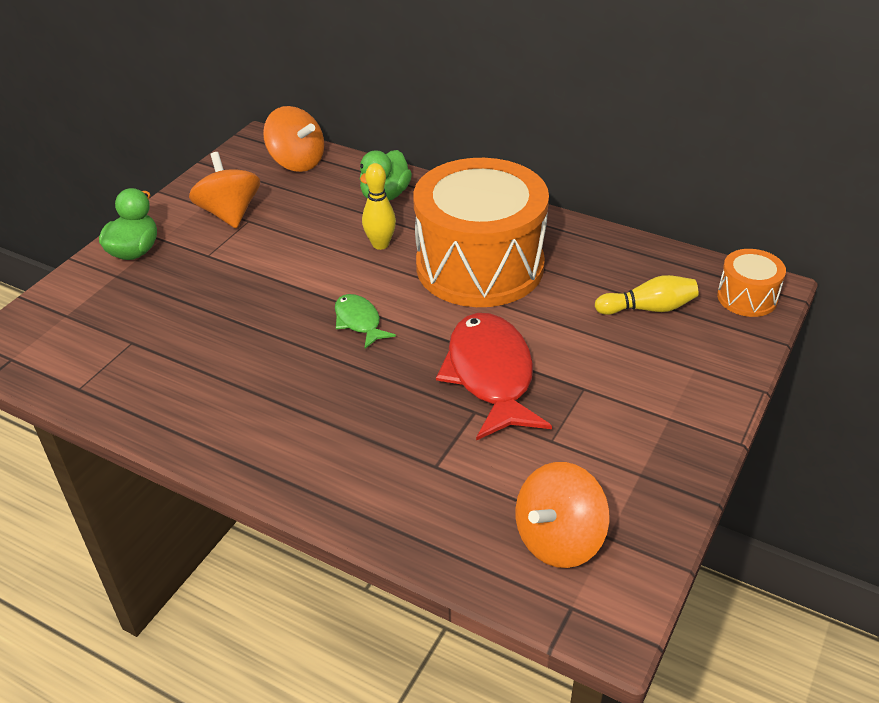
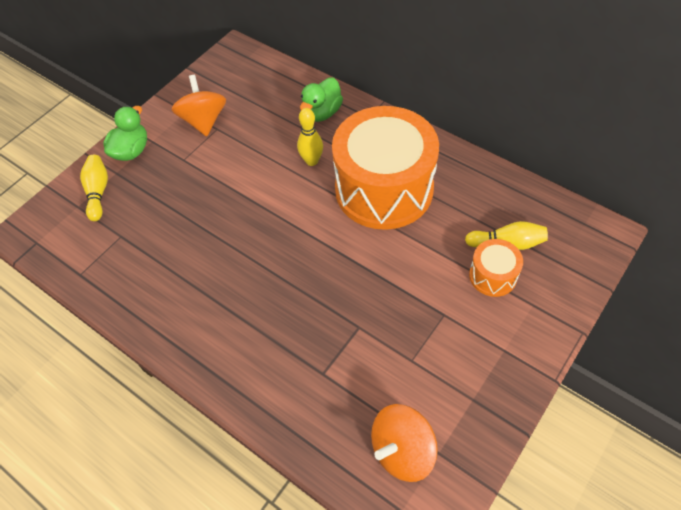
camera: 10 degrees right, 15 degrees up
(94, 298) = (98, 192): none -> yellow bowling pin
(297, 162) = (260, 74): orange spinning top -> none
(359, 321) = (286, 234): green fish -> none
(491, 375) = (376, 295): red fish -> none
(747, 297) = (587, 240): orange drum -> orange drum (493, 276)

